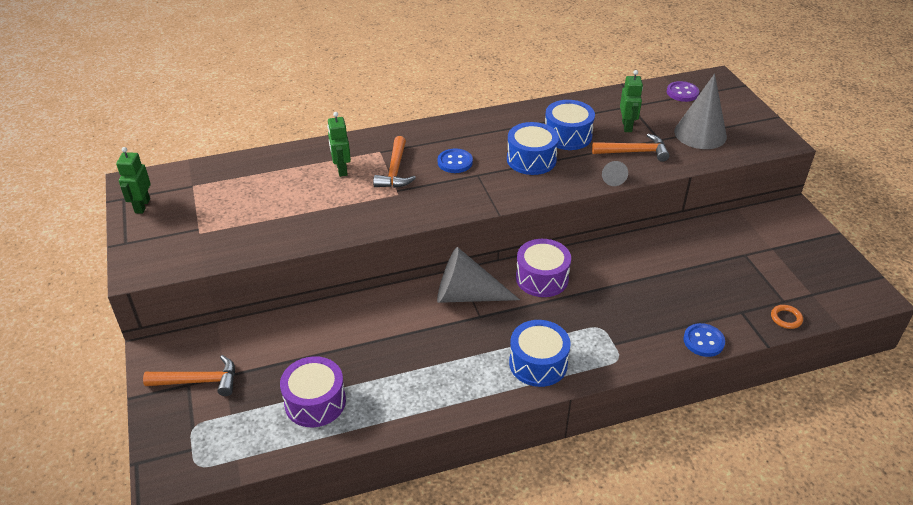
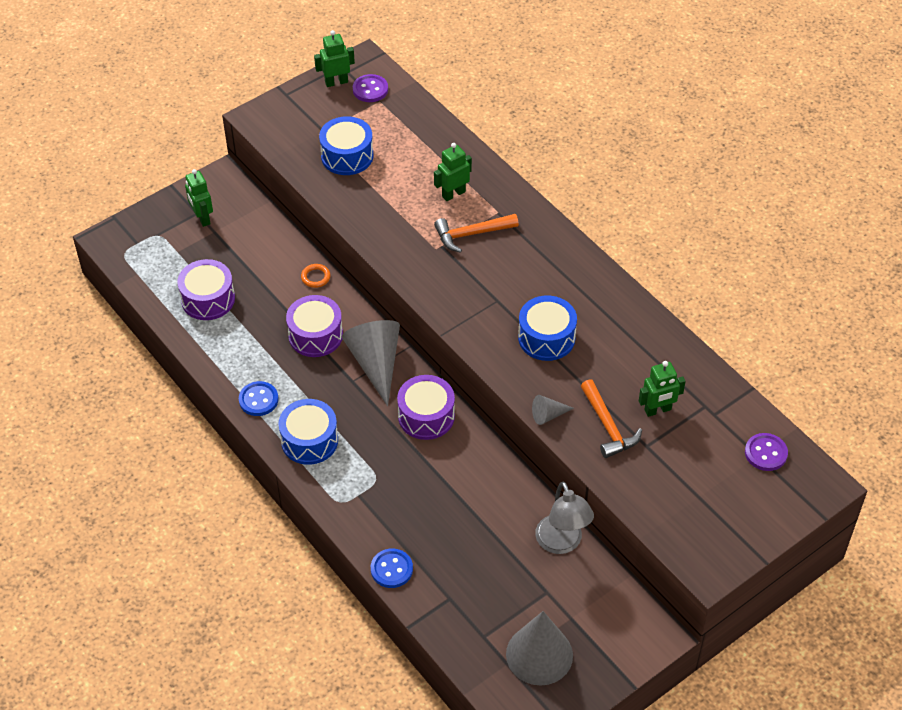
camera: 70 degrees right, 10 degrees up
(172, 187) = (370, 89): none -> purple button
(199, 381) = (202, 218): orange hammer -> green robot
(411, 328) = (315, 335): none -> purple drum
(455, 162) = (509, 276): blue button -> blue button (258, 400)
(567, 136) = (608, 359): blue drum -> blue drum (347, 156)
(699, 234) = (562, 543): none -> grey lamp
(700, 134) = (680, 484): grey cone -> grey cone (539, 654)
(786, 318) = (456, 640): orange ring -> orange ring (315, 277)

